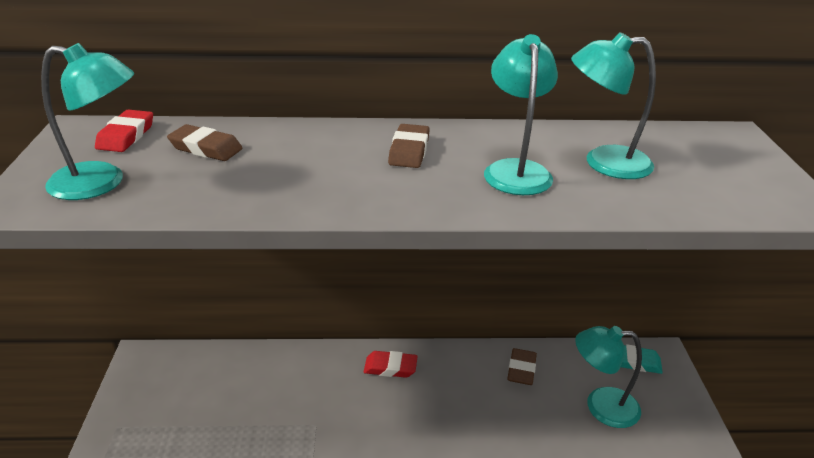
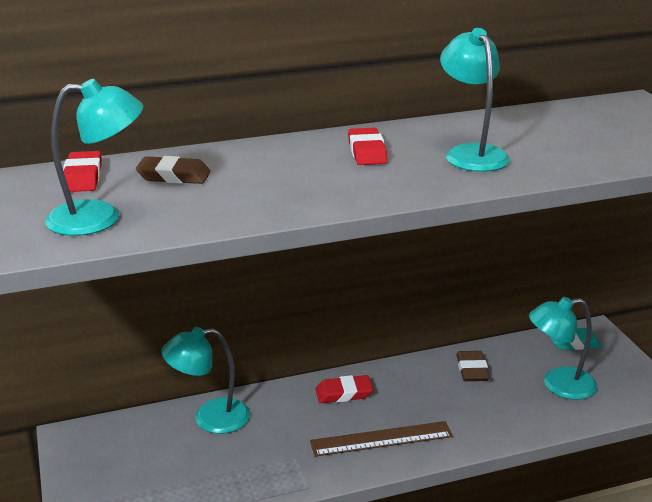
camera: 15 degrees left, 5 degrees down
(403, 425) = (381, 439): none -> brown ruler
(409, 151) = (367, 152): brown eraser -> red eraser
(604, 162) = (541, 137): turquoise lamp -> turquoise lamp (210, 418)

